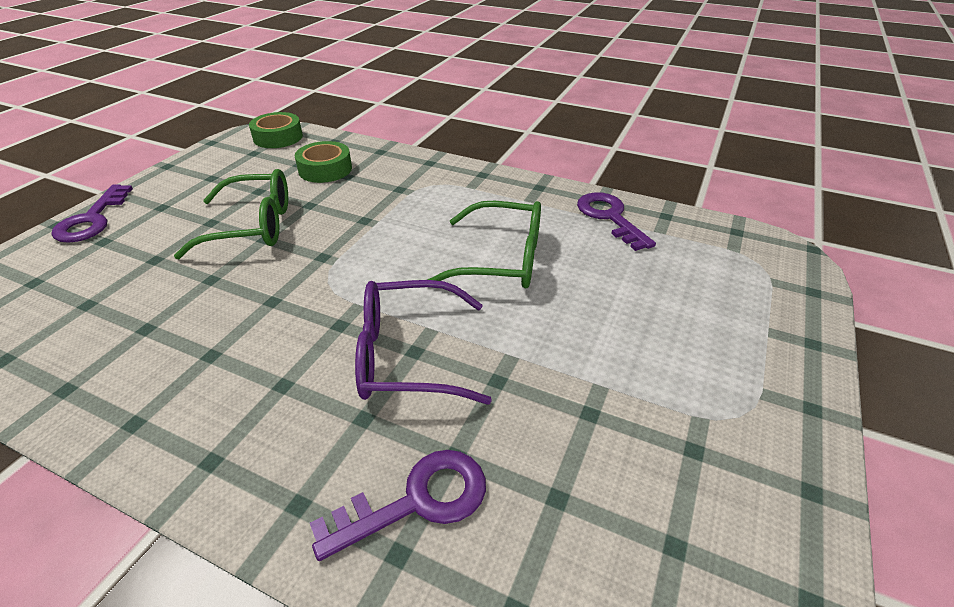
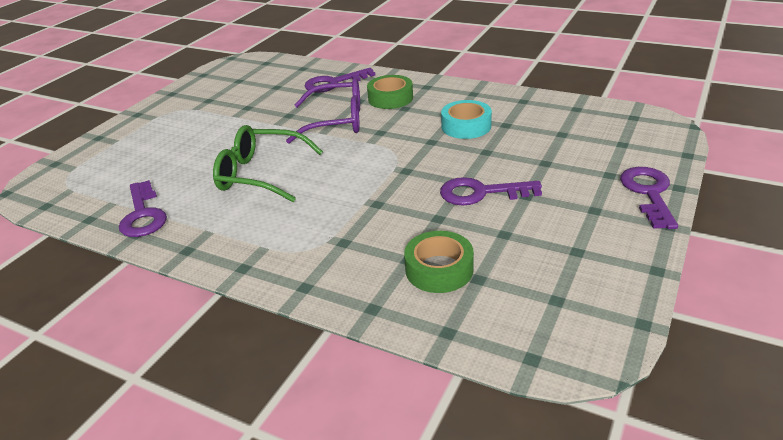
camera: 175 degrees left, 5 degrees down
(206, 328) = (466, 126): none -> turquoise tape
(253, 226) = (481, 193): green glasses -> purple key
(278, 137) = (542, 339): green tape -> green tape (390, 98)

